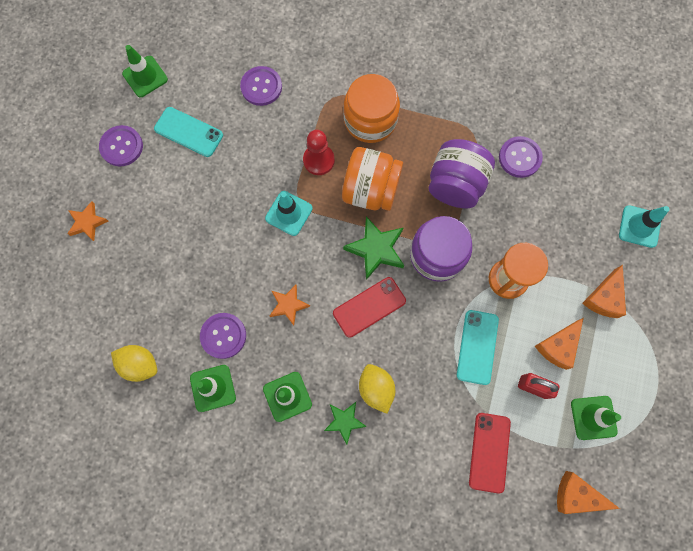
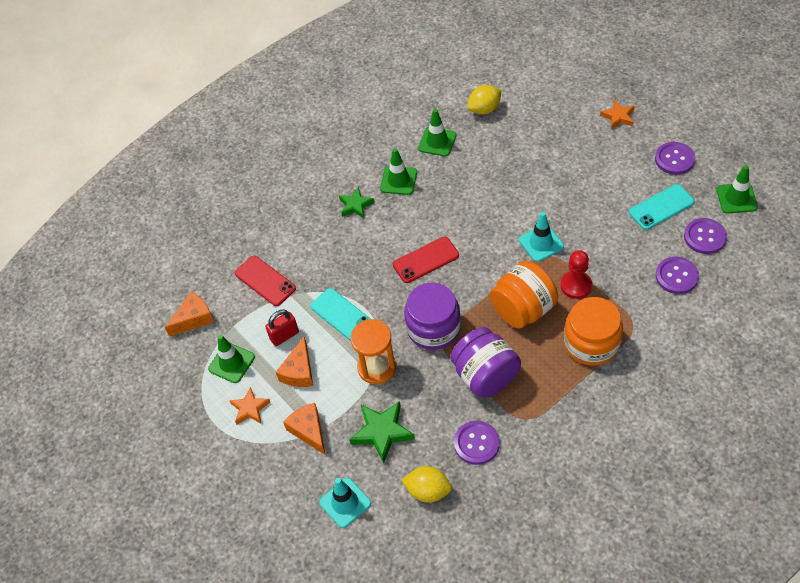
camera: 130 degrees right, 20 degrees down
(223, 336) = (470, 162): purple button -> purple button (704, 237)
(288, 305) = (465, 210): orange star -> orange star (250, 408)
(369, 307) = (426, 260): red phone -> red phone turned 60 degrees clockwise
(376, 249) = (469, 287): green star -> green star (382, 432)
(376, 389) = (363, 234): yellow lemon -> yellow lemon (428, 491)
(558, 346) = (299, 371): orange cheese -> orange cheese turned 150 degrees counterclockwise

